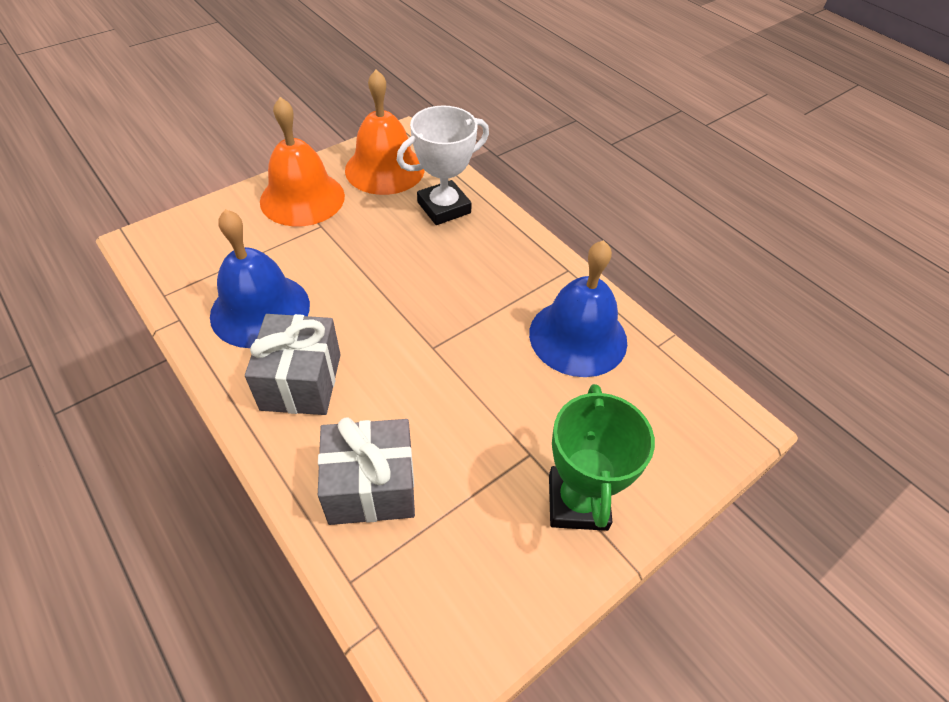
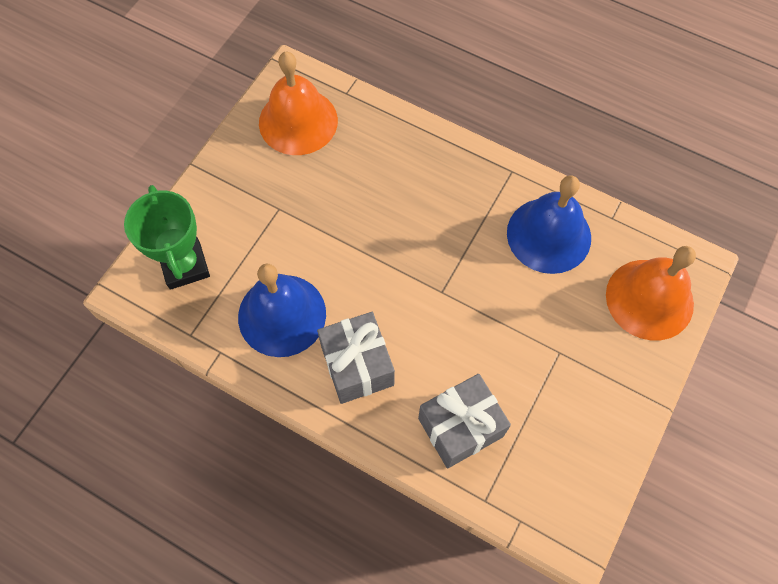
camera: 20 degrees left, 15 degrees up
(302, 198) = (243, 185): orange bell -> orange bell (649, 299)
(444, 207) = (375, 145): white trophy -> none
(578, 502) = (609, 375): green trophy -> green trophy (185, 265)

